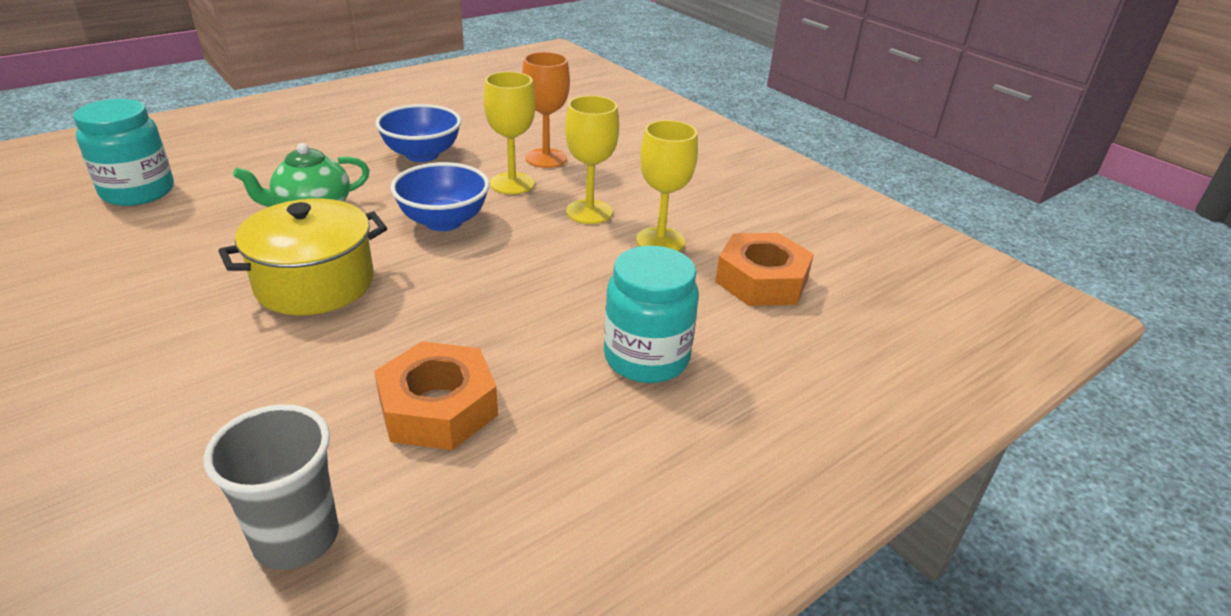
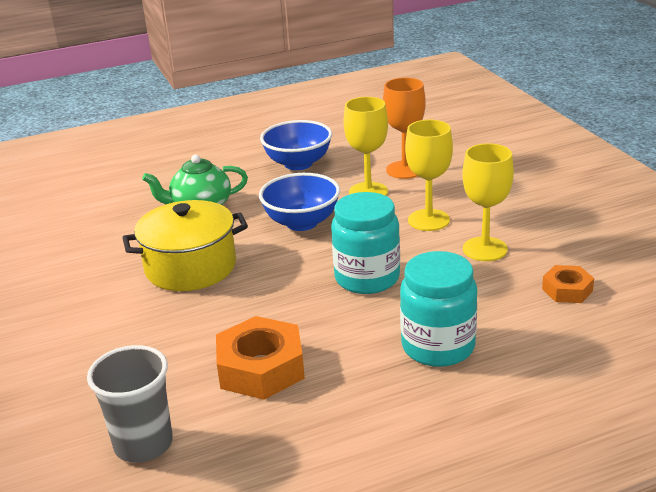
camera: 20 degrees right, 5 degrees down
(138, 192) = (76, 188): turquoise jar -> turquoise jar (367, 278)
(761, 280) = (567, 290): orange nut -> orange nut, size x0.56

